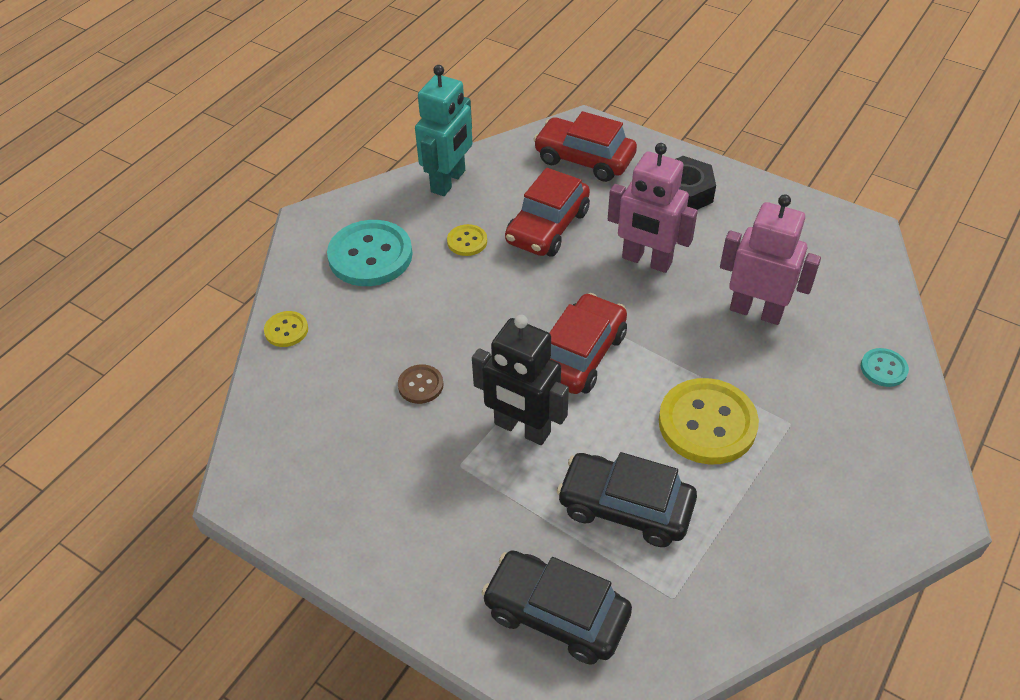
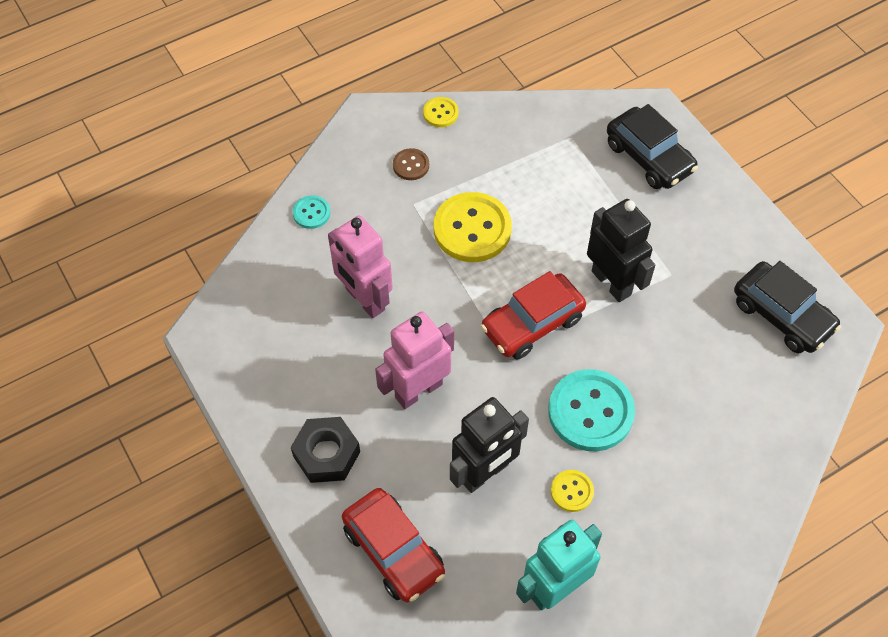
camera: 155 degrees left, 10 degrees up
(286, 330) = (779, 461): yellow button -> yellow button (440, 113)
(370, 255) = (674, 517): turquoise button -> turquoise button (590, 412)
(420, 385) = (676, 353): brown button -> brown button (411, 165)
(547, 227) = (485, 473): red car -> black robot
(625, 507) = (568, 198): black car -> black car (782, 315)
(646, 261) = (418, 390): pink robot -> pink robot turned 90 degrees counterclockwise

